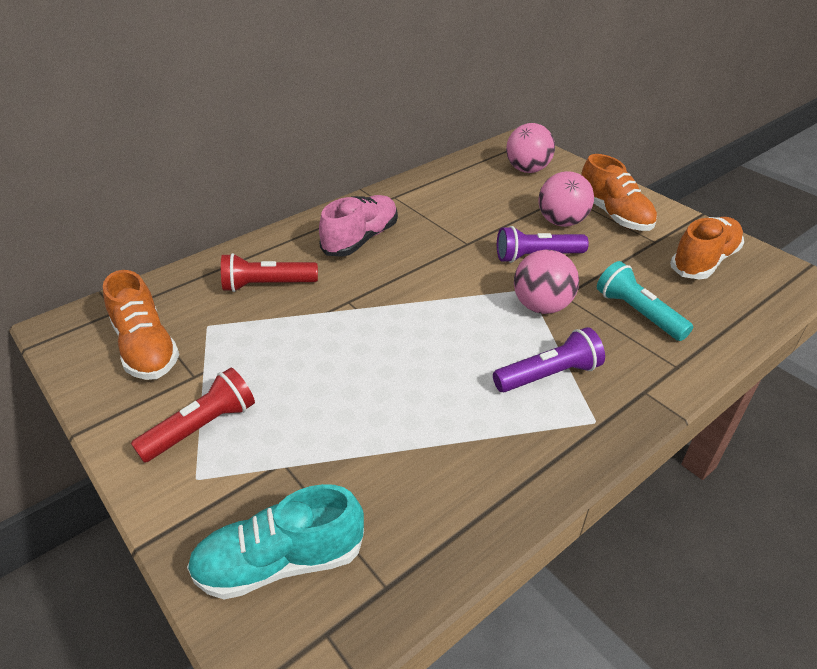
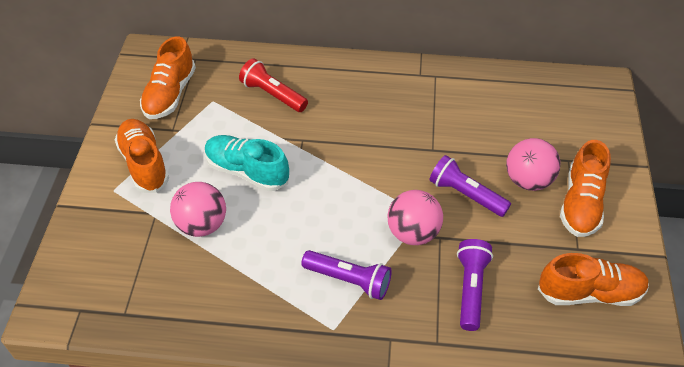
camera: 45 degrees right, 10 degrees up
(202, 427) = (144, 164): red flashlight -> orange shoe
(280, 562) = (99, 262): turquoise shoe -> turquoise shoe (247, 171)
(361, 239) = (367, 97): pink shoe -> none
(527, 170) = (573, 116): pink ball -> pink ball (202, 225)
(638, 313) = (471, 289): turquoise flashlight -> purple flashlight

